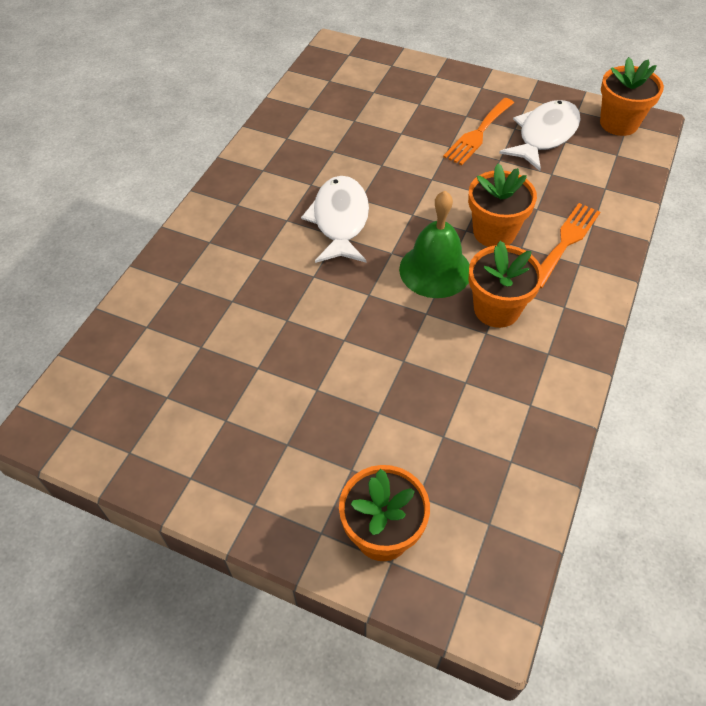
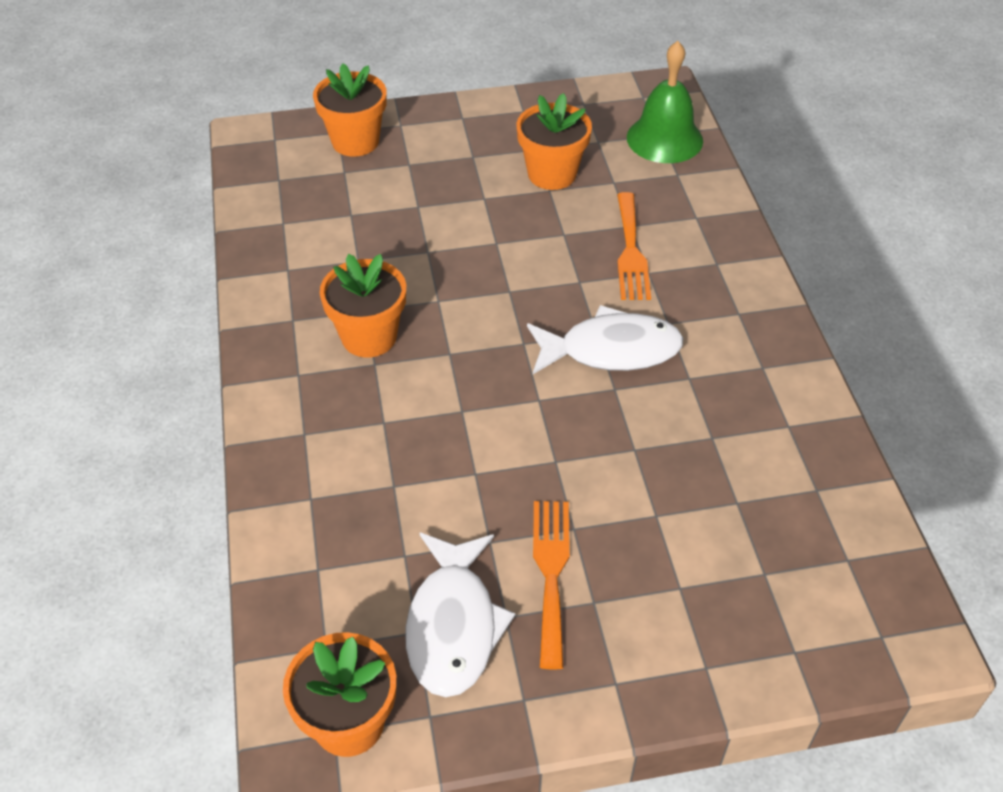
camera: 145 degrees right, 5 degrees down
(340, 220) = (611, 350): white fish -> white fish turned 60 degrees counterclockwise
(435, 270) = (462, 346): green bell -> green bell (664, 139)
(494, 232) = (426, 424): orange flower pot -> orange flower pot (552, 174)
(566, 241) = (333, 454): orange fork -> orange fork (631, 252)

